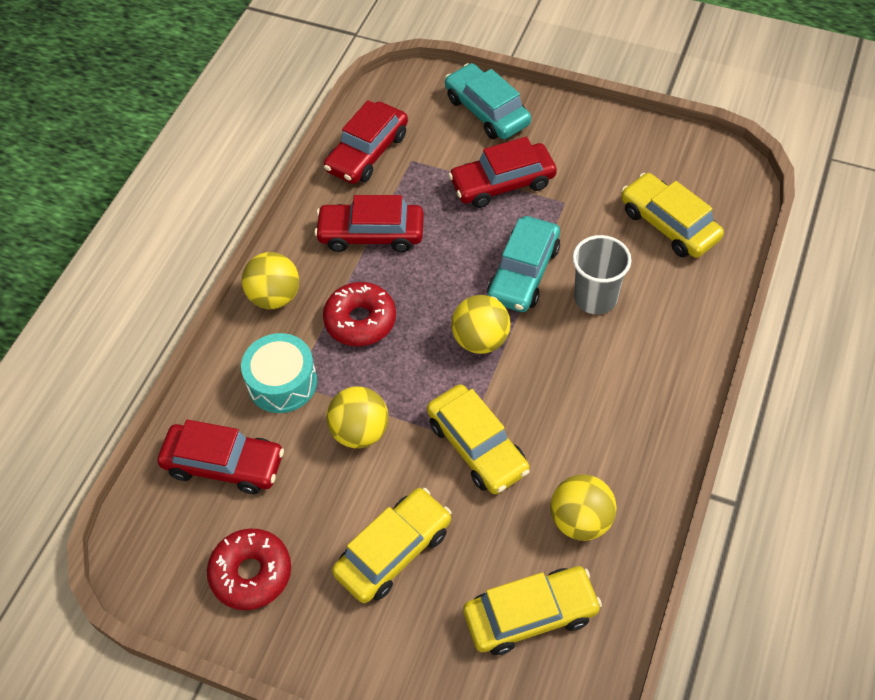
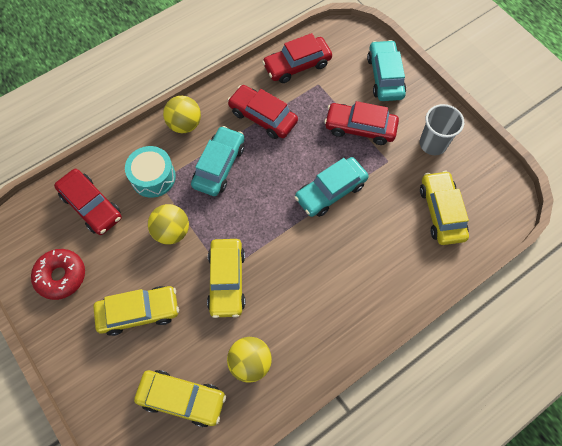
camera: 30 degrees right, 10 degrees up
(360, 321) = (219, 166): red donut -> turquoise car
(480, 340) = (276, 218): yellow ball -> none
(595, 298) = (361, 232): grey cup -> grey cup (433, 144)

